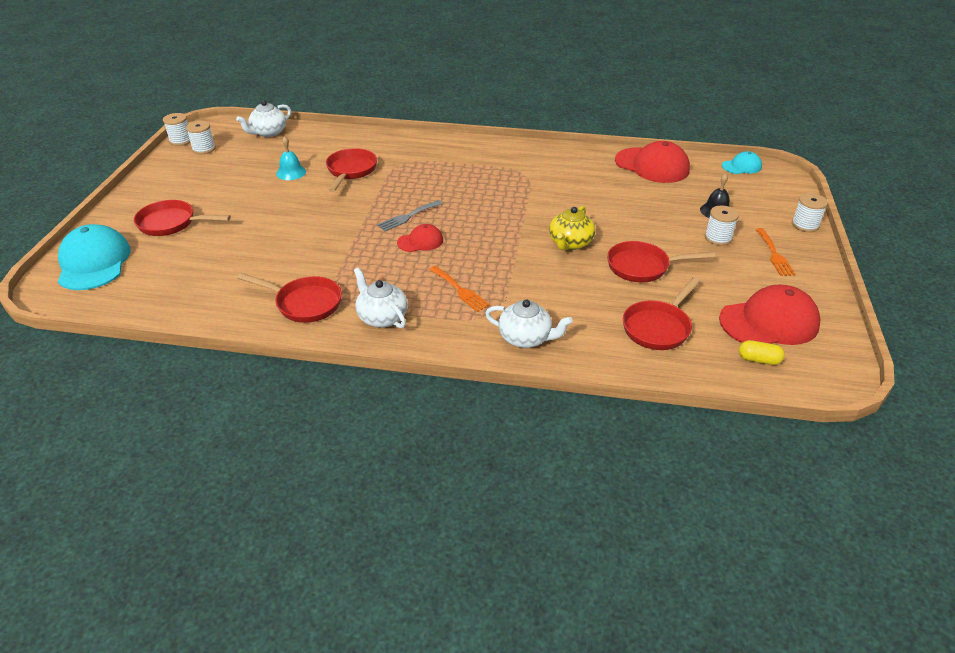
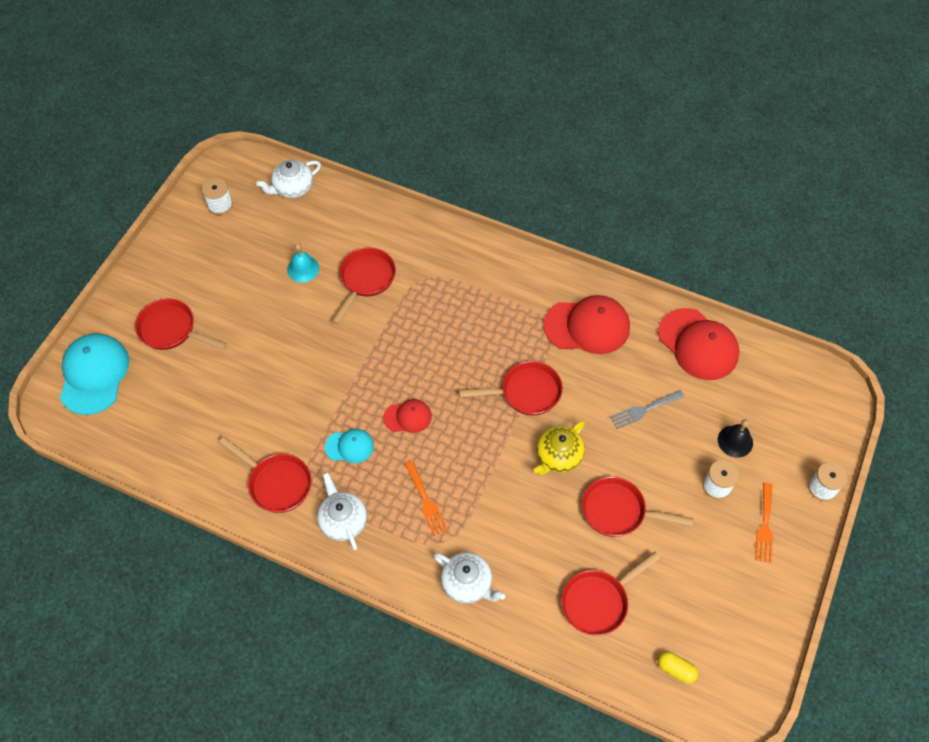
camera: 15 degrees right, 20 degrees up
(181, 141) = (198, 184): white spool -> none
(408, 217) = (405, 374): grey fork -> grey fork (644, 410)
(522, 211) = (526, 392): none -> red pan
(741, 166) = (801, 369): turquoise cap -> turquoise cap (349, 446)
(769, 322) = (710, 622): red cap -> red cap (587, 326)

